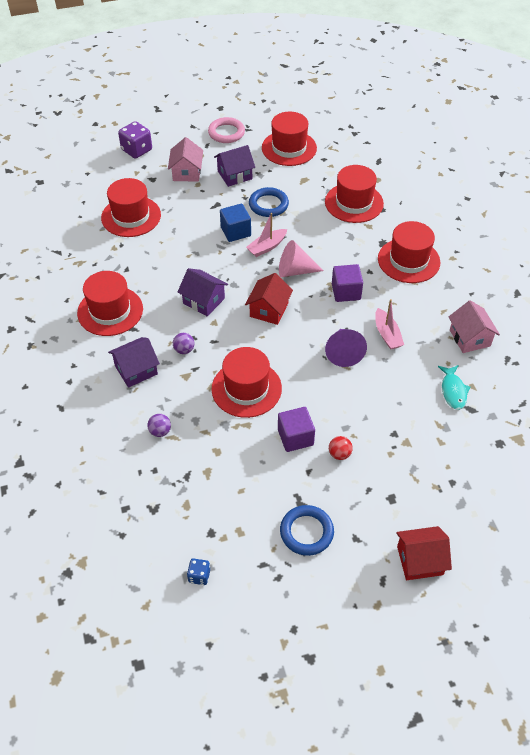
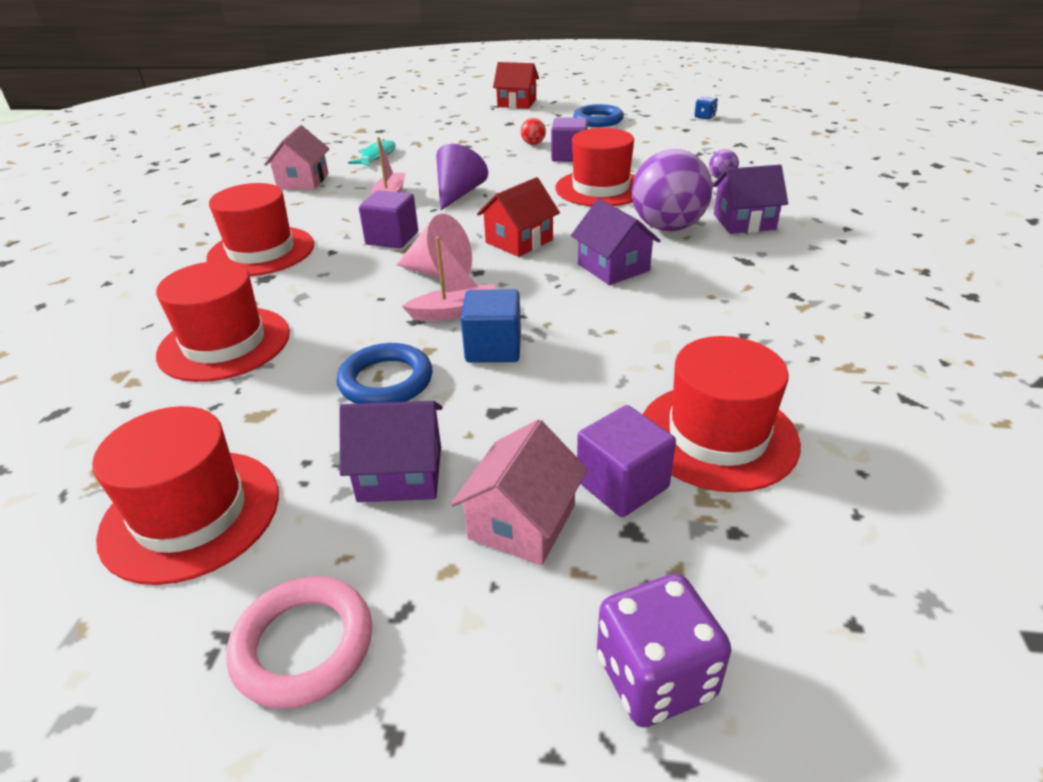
camera: 155 degrees left, 15 degrees down
(110, 311) = (781, 284): red hat -> none
(160, 191) = (622, 484): none -> purple cube
(184, 350) = (667, 227): purple ball -> purple ball, size x2.37

